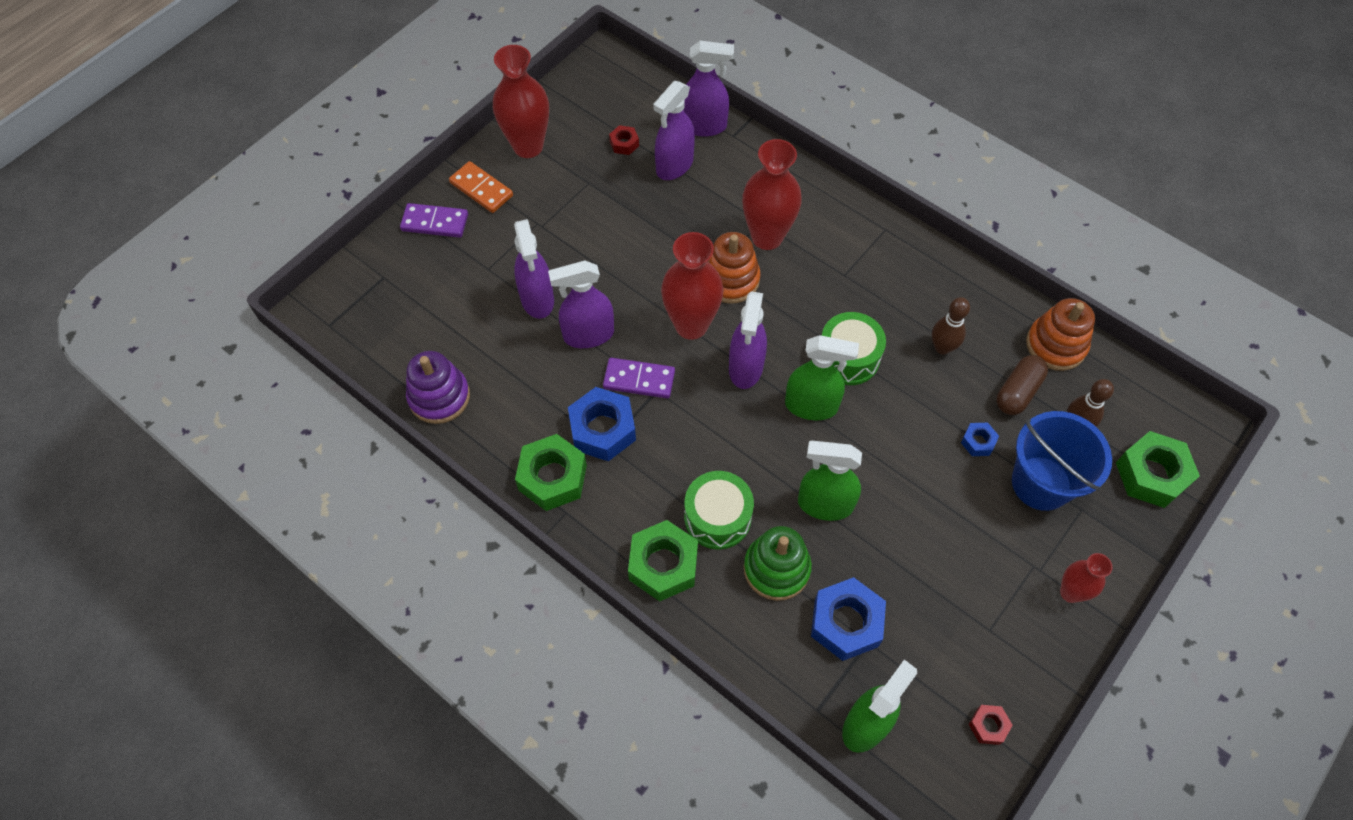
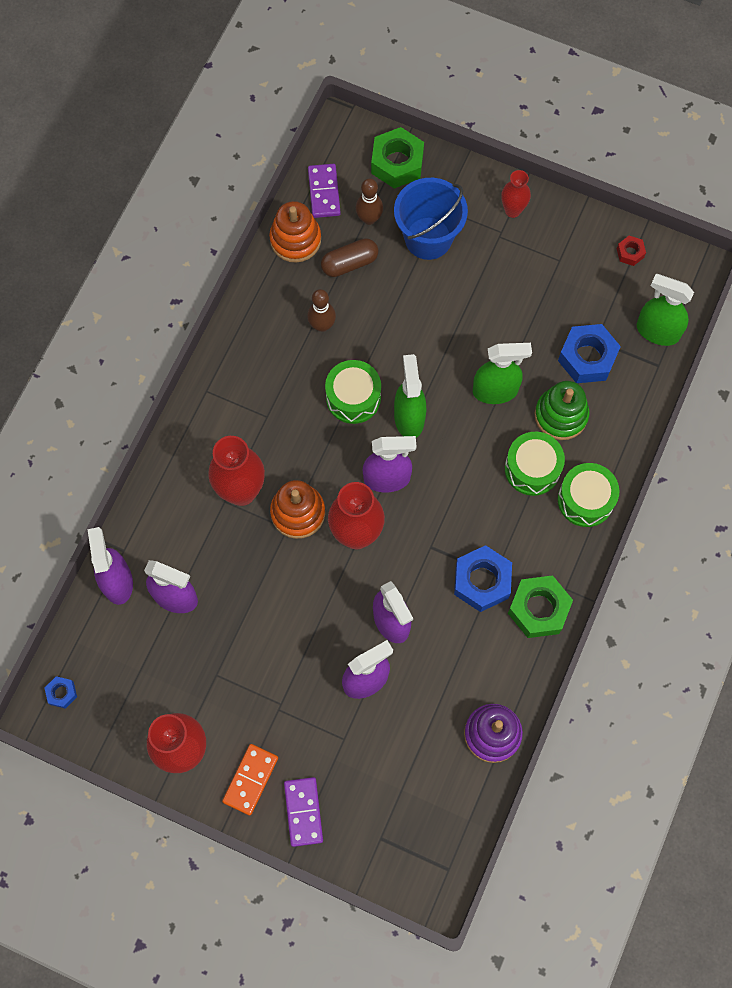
camera: 105 degrees left, 10 degrees up
(624, 144) = (158, 654): red nut -> none
(639, 380) = (425, 564): purple domino -> purple domino (324, 192)
(663, 565) = (585, 500): green nut -> green drum
(824, 504) = (495, 391): green spray bottle -> green spray bottle turned 90 degrees counterclockwise
(978, 442) = (405, 287): blue nut -> blue nut (62, 693)
(1018, 392) = (349, 263): brown capsule -> brown capsule turned 45 degrees counterclockwise

